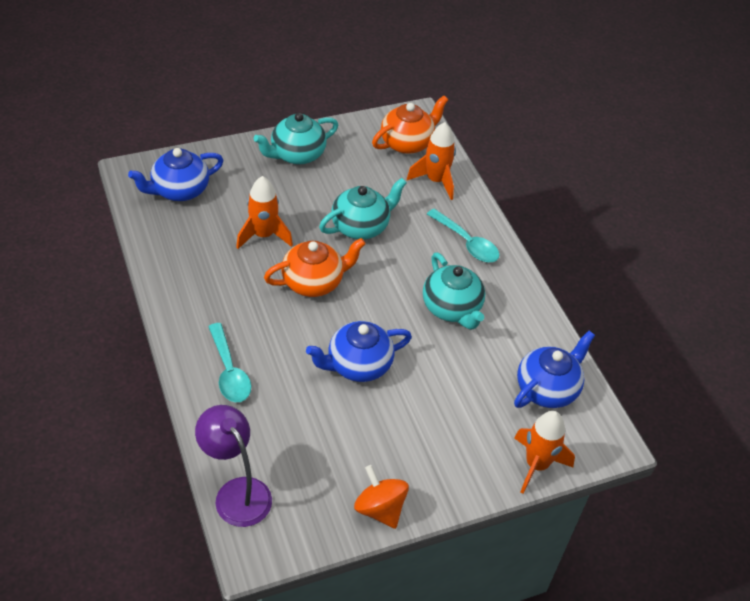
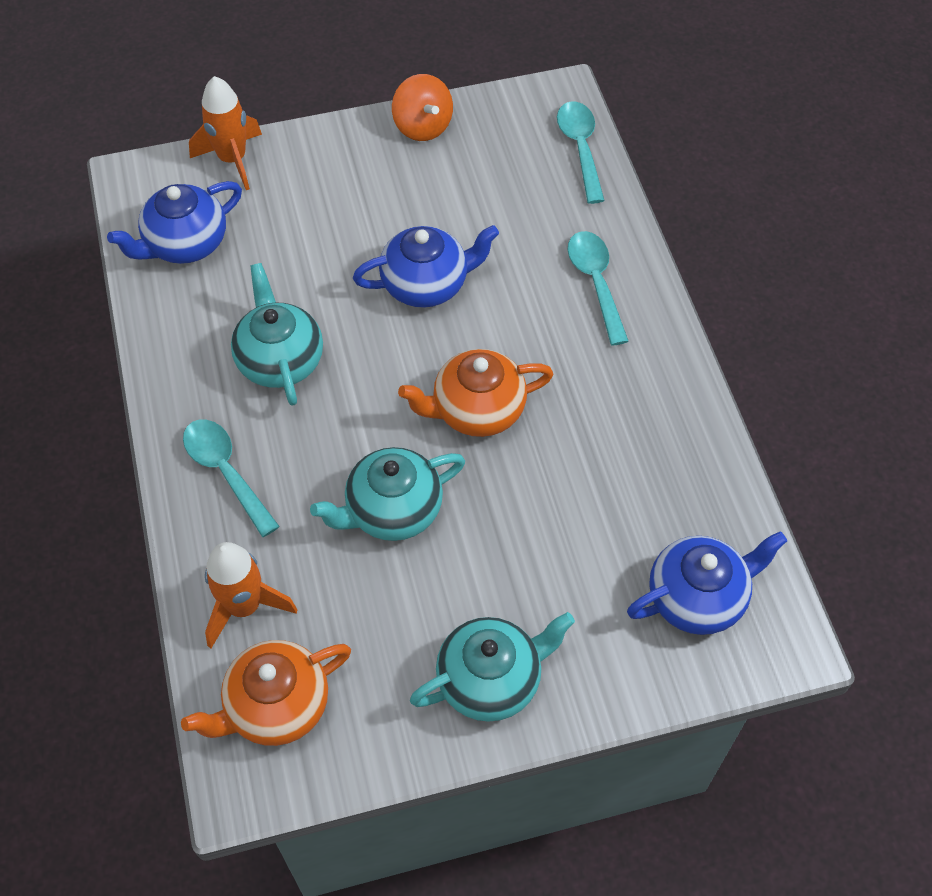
camera: 170 degrees left, 10 degrees up
(236, 492) = (580, 148): purple lamp -> turquoise spoon
(264, 235) = (552, 497): orange rocket -> none

